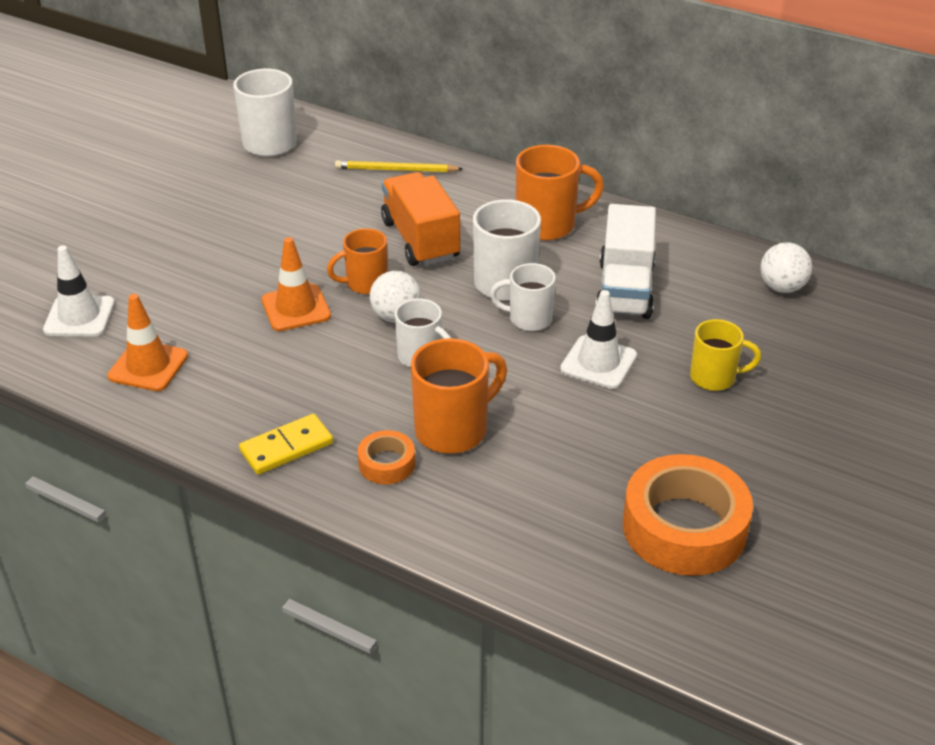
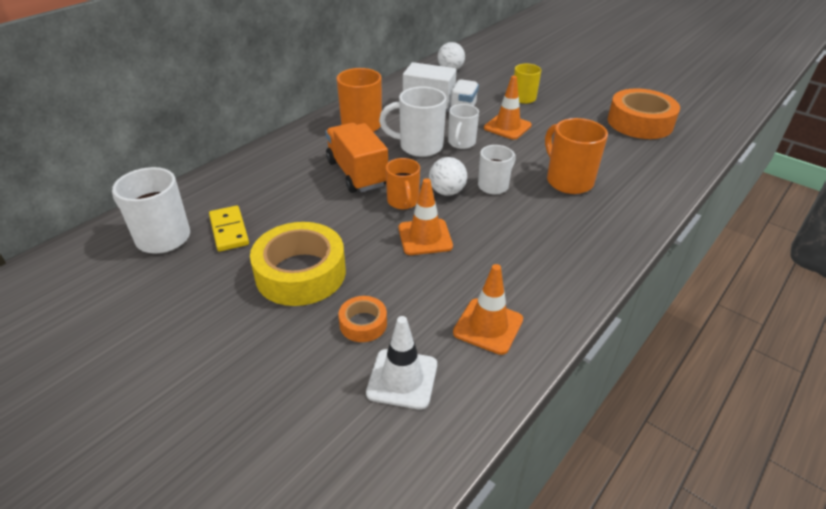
camera: 80 degrees left, 0 degrees up
(224, 234) = (301, 273): none -> yellow tape
(286, 447) = (589, 251): yellow domino -> yellow domino (229, 230)
(386, 463) = (602, 209): orange tape -> orange tape (363, 324)
(395, 170) = (255, 175): yellow pencil -> none
(420, 240) = (357, 173): orange truck -> orange truck turned 75 degrees clockwise
(598, 362) = (507, 127): white traffic cone -> orange traffic cone

